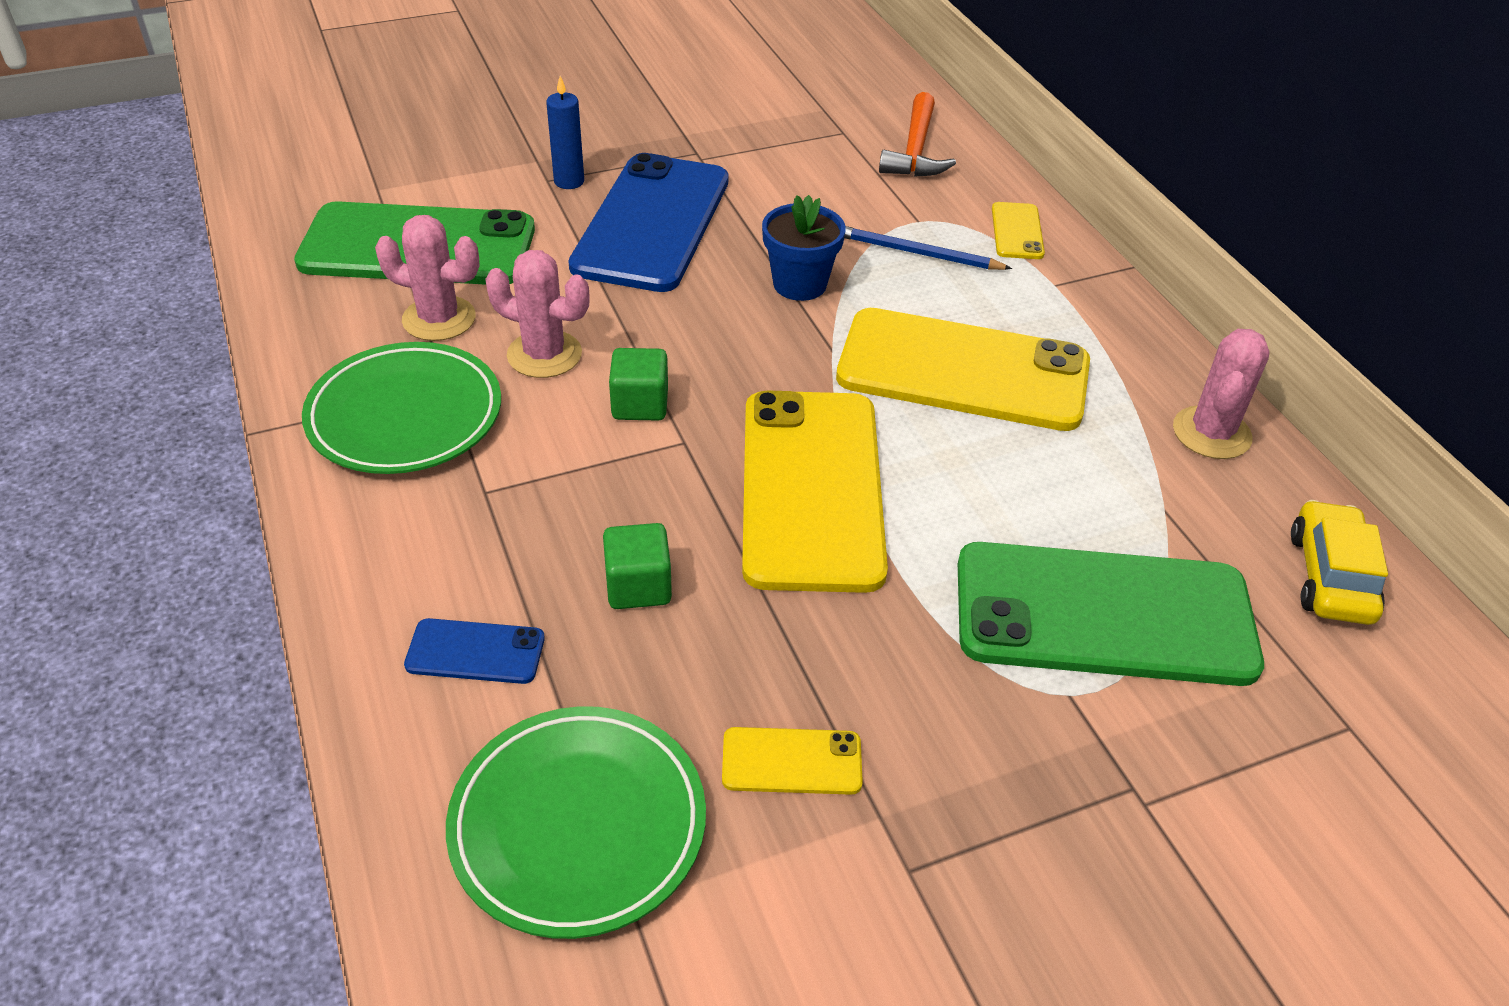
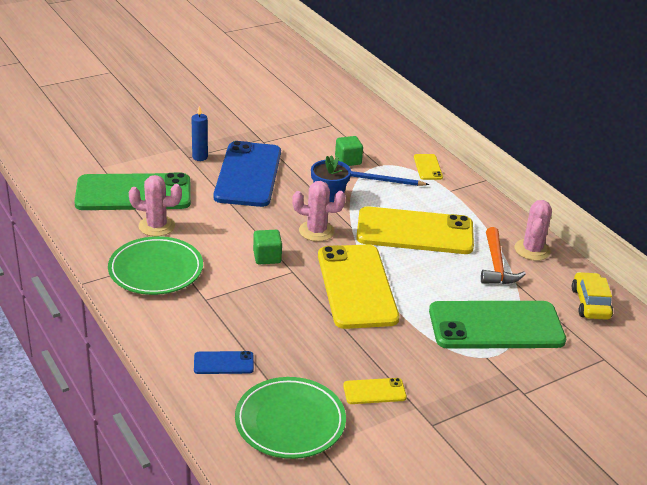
camera: 10 degrees left, 10 degrees down
(544, 354) = (214, 238): pink cactus -> pink cactus (316, 231)
(638, 586) = (289, 332): green cube -> green cube (348, 160)
(915, 150) = (370, 131): orange hammer -> orange hammer (496, 265)

